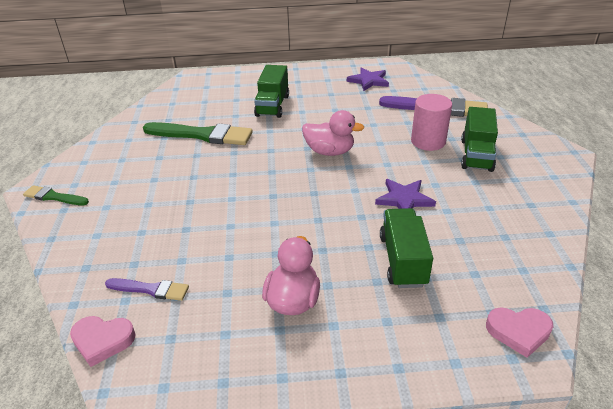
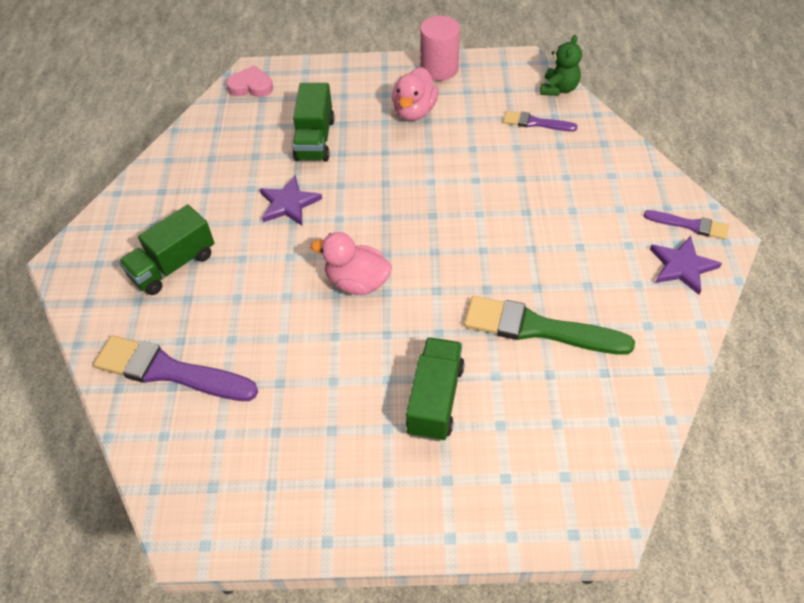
camera: 175 degrees left, 15 degrees up
(54, 197) = (690, 225): green brush -> purple brush
(102, 341) = (559, 89): pink heart -> green teddy bear
(368, 81) = (253, 470): purple star -> purple star (682, 266)
(428, 141) = (221, 294): pink cylinder -> pink cylinder (439, 69)
(476, 155) = (173, 265): green truck -> green truck turned 150 degrees counterclockwise

